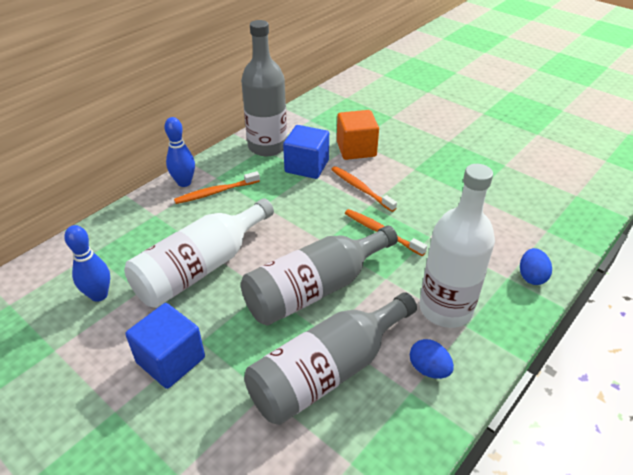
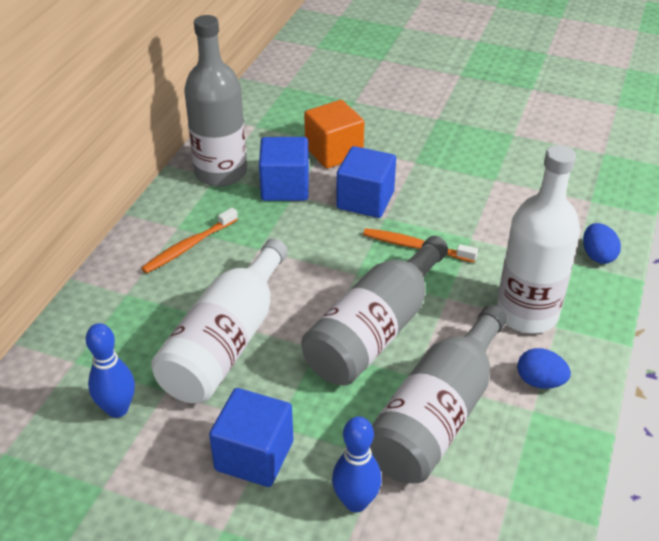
camera: 20 degrees left, 0 degrees up
(184, 182) = (140, 243): blue bowling pin -> blue bowling pin (356, 502)
(361, 189) = (365, 200): orange toothbrush -> blue cube

